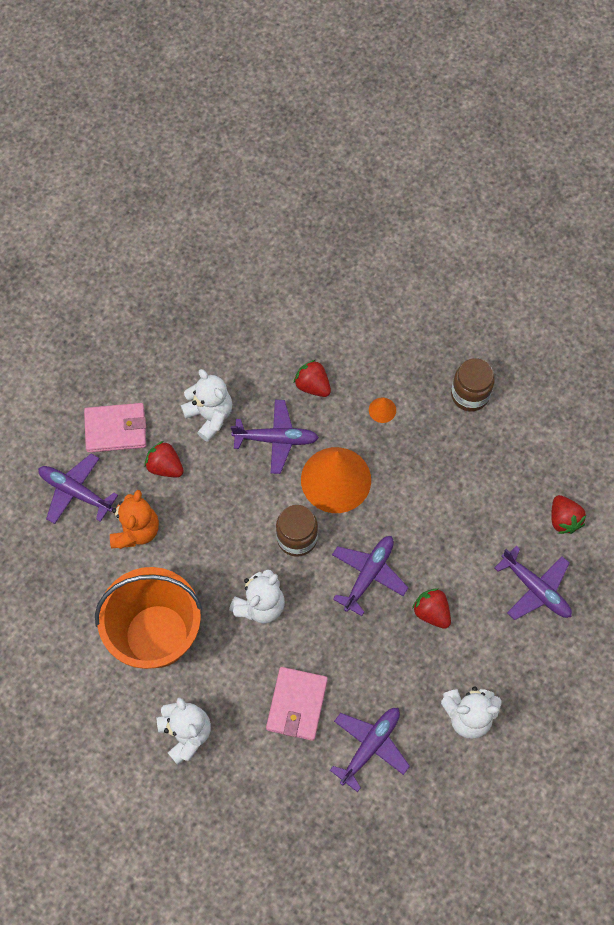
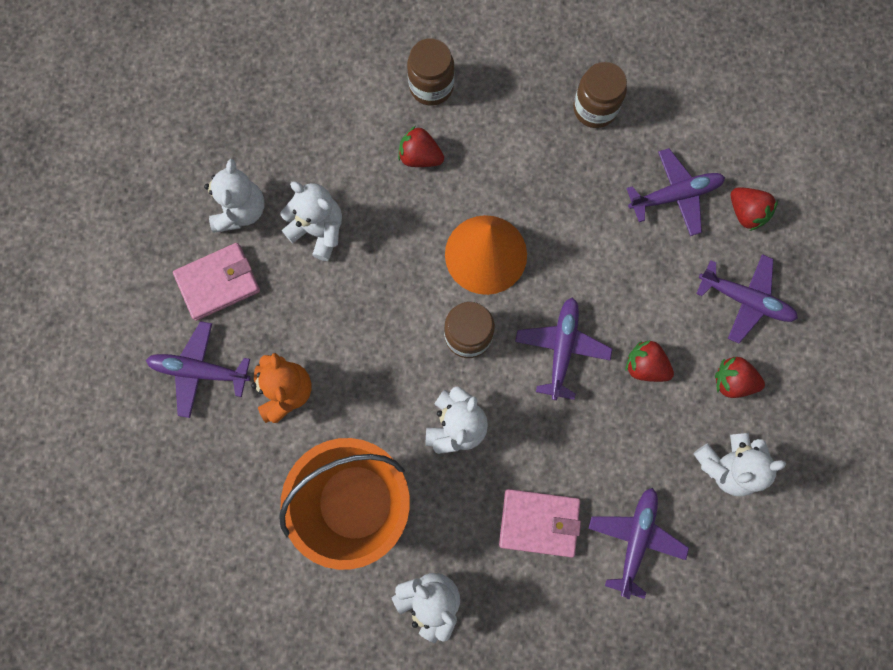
camera: 20 degrees left, 10 degrees up
(155, 380) = (240, 210): none -> white teddy bear
(165, 466) = (290, 306): red strawberry -> red strawberry (732, 381)
(276, 439) = (403, 231): purple plane -> purple plane (675, 195)
(297, 704) = (539, 522): pink wallet -> pink wallet turned 75 degrees counterclockwise
(343, 334) = (431, 86): none -> brown jar
(382, 410) = (506, 158): orange cone -> none

